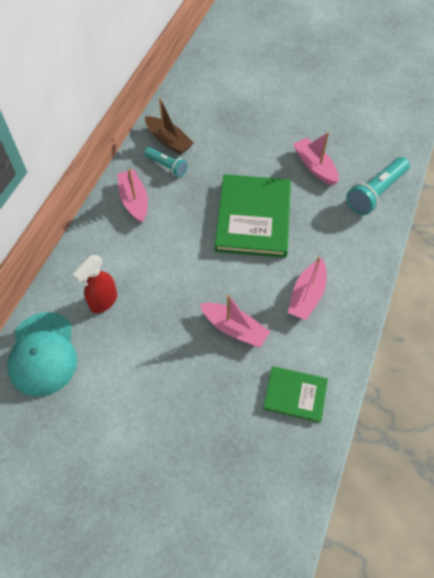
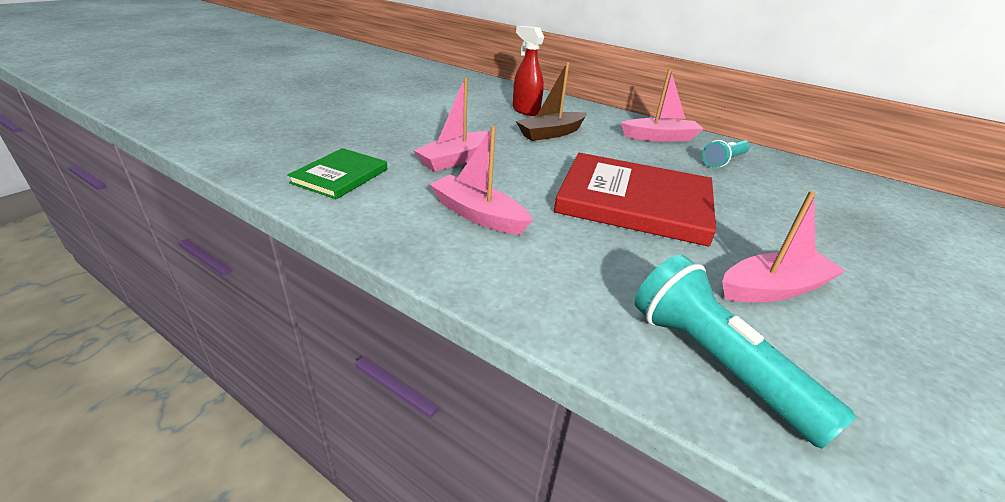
camera: 100 degrees right, 25 degrees down
(43, 354) = (483, 88): turquoise cap -> none
(169, 141) = (774, 169): brown boat -> brown boat (551, 133)
(253, 218) = (634, 202): green book -> red book

